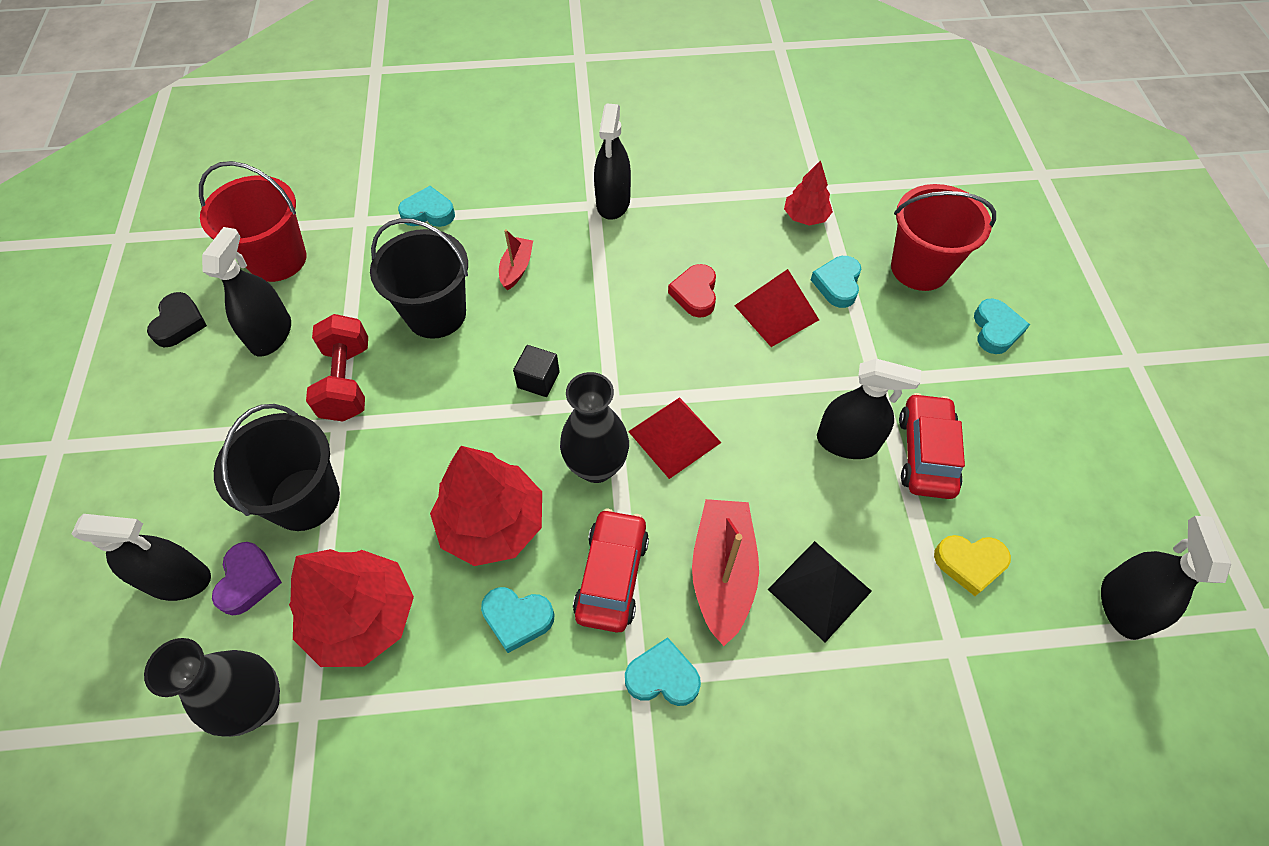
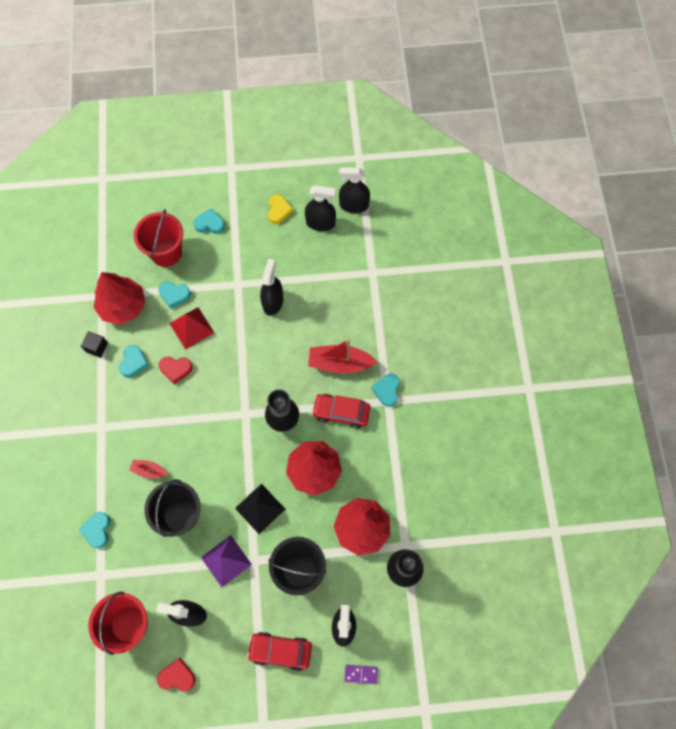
camera: 90 degrees left, 10 degrees up
(81, 612) = (361, 674): none -> purple domino
(179, 323) = (177, 676): black heart -> red heart
(248, 580) = (344, 589): purple heart -> none
(347, 382) = (226, 560): red dumbbell -> purple pyramid
(517, 619) = (362, 455): turquoise heart -> turquoise heart (133, 362)
(538, 380) = (229, 453): black cube -> black cube (97, 347)
(613, 202) = (100, 415): black spray bottle -> black spray bottle (320, 223)
(674, 436) = (267, 383): red pyramid -> none
(805, 217) = (123, 306): red tree -> red tree, size x1.82
(819, 590) = (347, 323): black pyramid -> black pyramid (260, 508)
(925, 453) = (280, 268): red car -> red car (280, 651)
(969, 563) = (335, 260): yellow heart -> yellow heart (278, 211)

